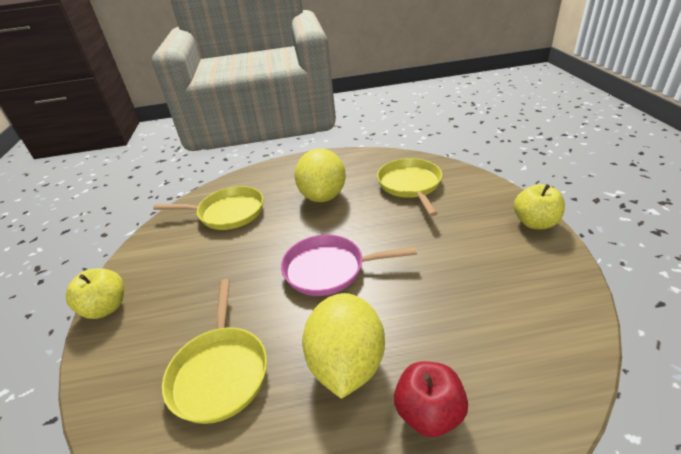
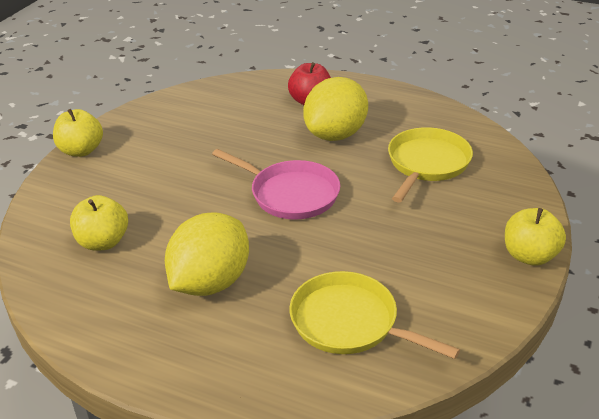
camera: 150 degrees left, 0 degrees up
(410, 185) = (103, 242): yellow pan -> yellow apple

